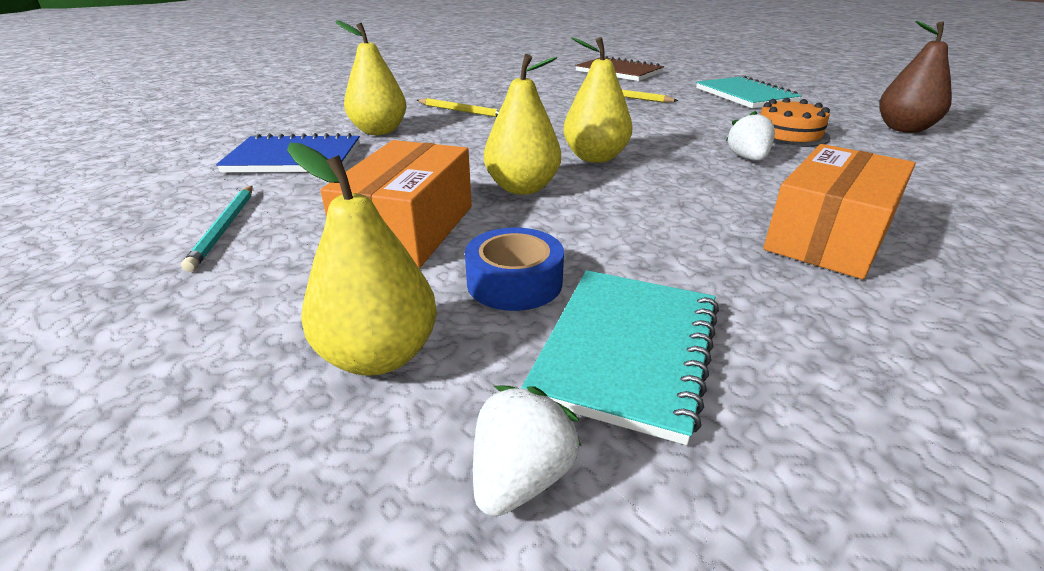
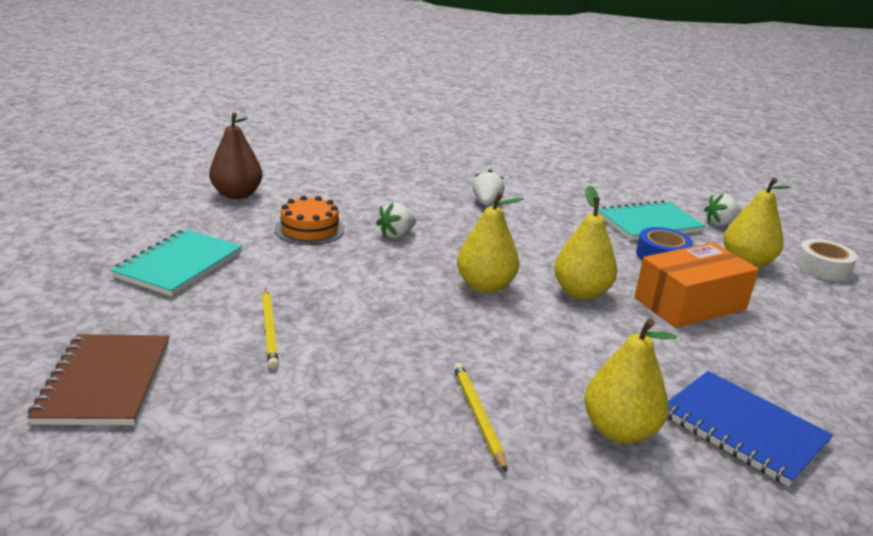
camera: 135 degrees left, 5 degrees down
(198, 454) = (822, 268): none -> white tape
(224, 228) = (819, 365): turquoise pencil -> none
(828, 236) = (486, 203): orange box -> white strawberry

